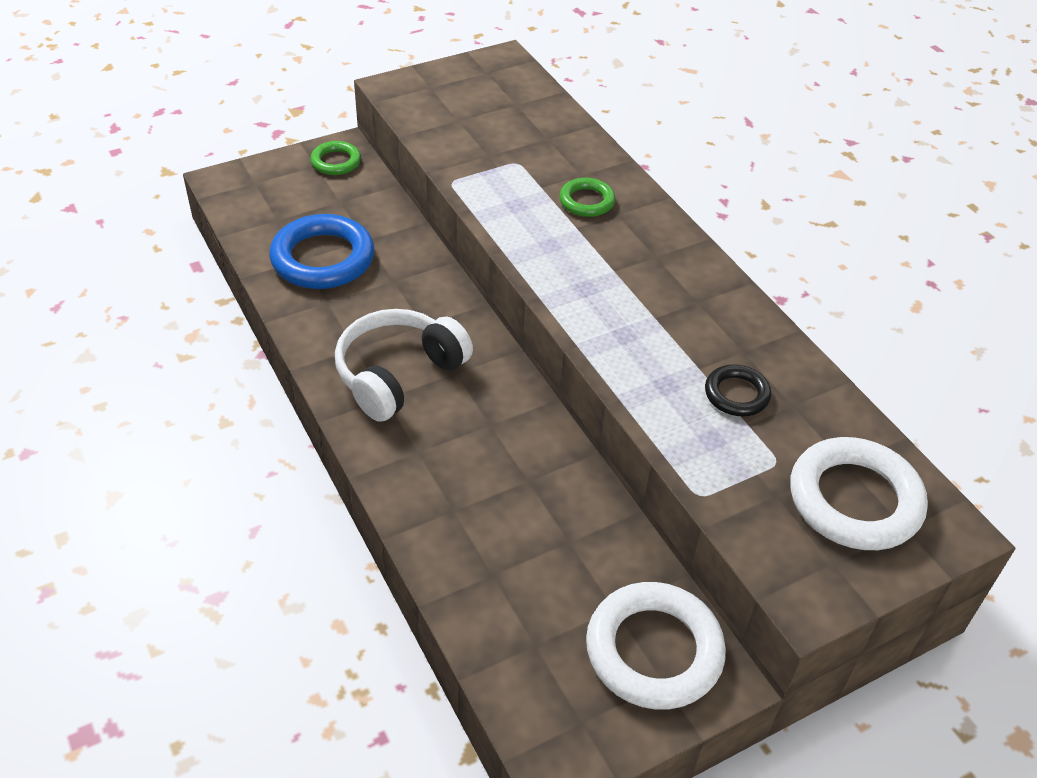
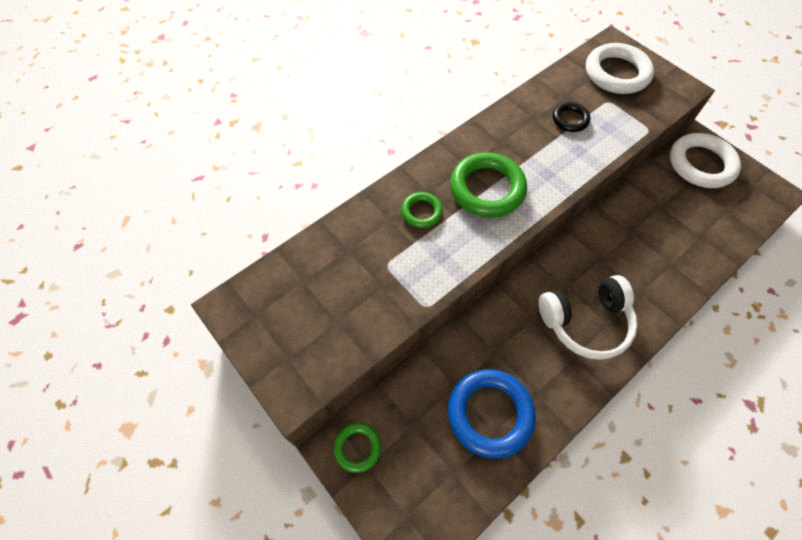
camera: 100 degrees left, 15 degrees up
(398, 374) = (585, 322): white headphones -> white headphones turned 45 degrees counterclockwise
(611, 266) = (487, 189): none -> green ring

